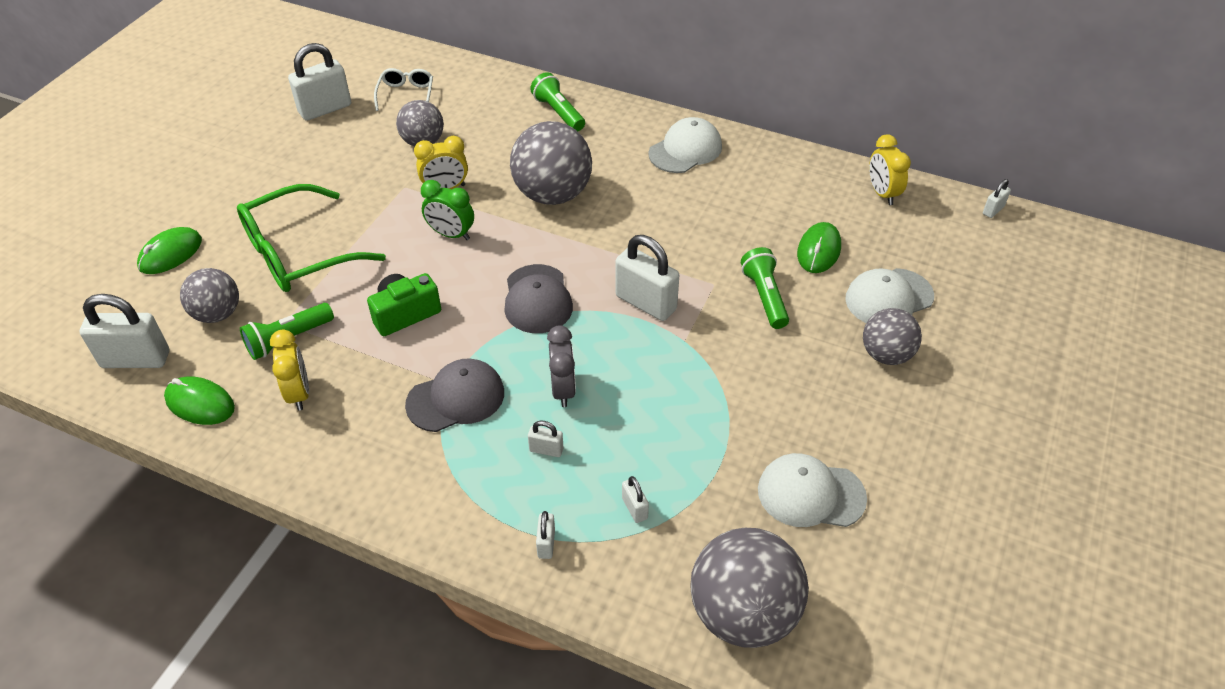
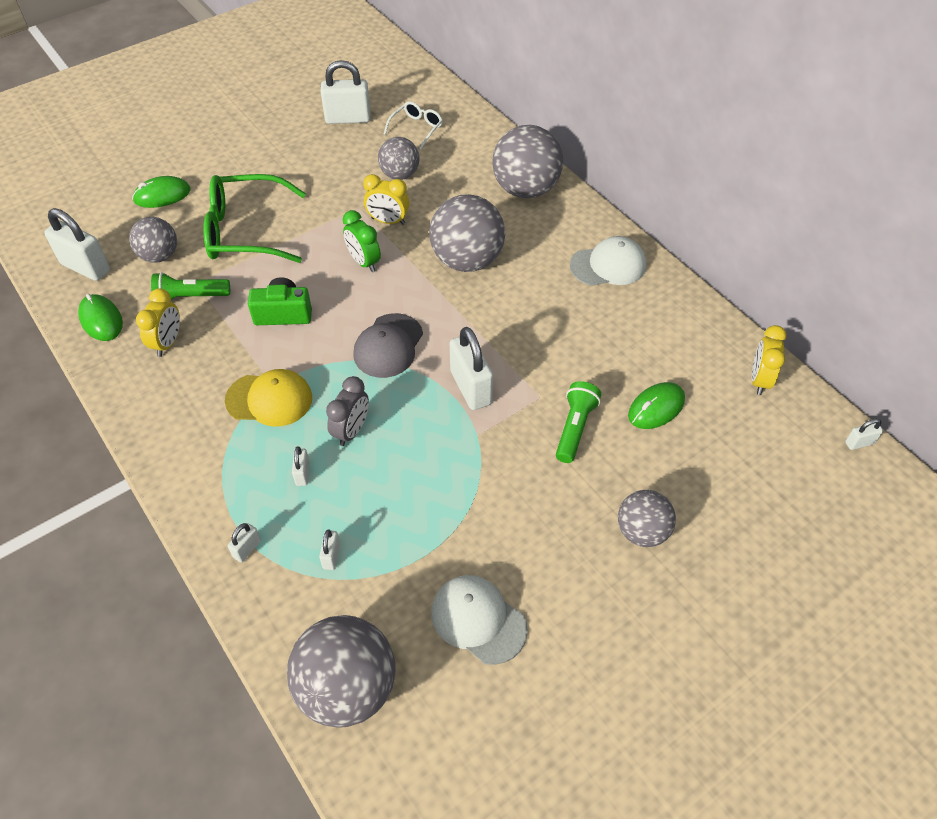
camera: 30 degrees right, 5 degrees up
(456, 398) = (269, 399): grey cap -> yellow cap
(546, 450) = (302, 474): white padlock -> white padlock turned 45 degrees clockwise
(558, 112) = (525, 189): green flashlight -> grey ball
(888, 298) = (686, 481): white cap -> none

